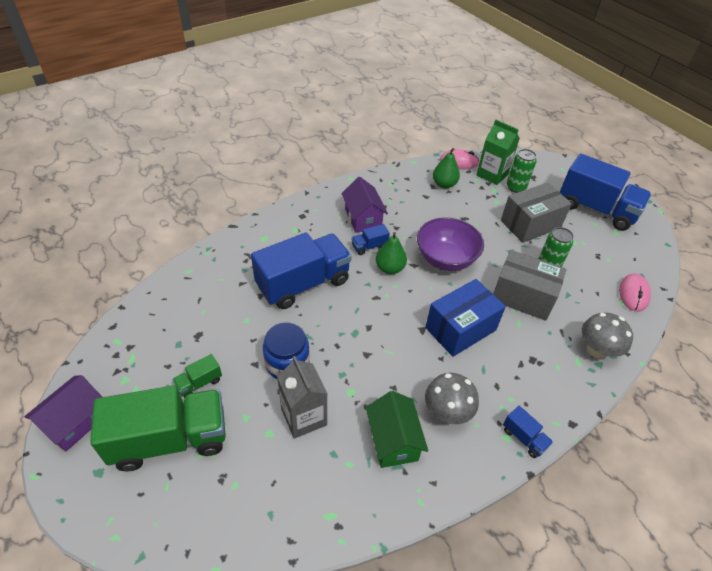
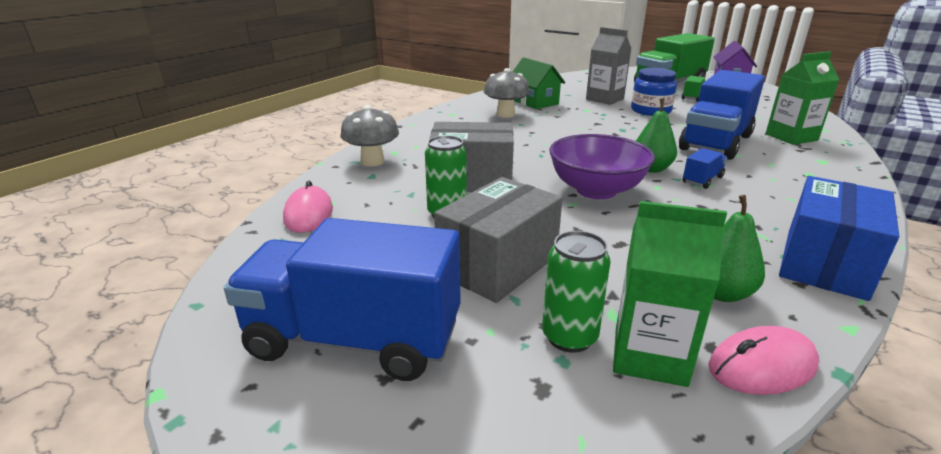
camera: 160 degrees right, 20 degrees down
(235, 270) = (791, 137): none -> green carton
(363, 218) = (759, 204): purple house -> none
(460, 329) = (527, 148): blue box -> blue box (824, 263)
(524, 438) = (438, 115): blue truck -> none

